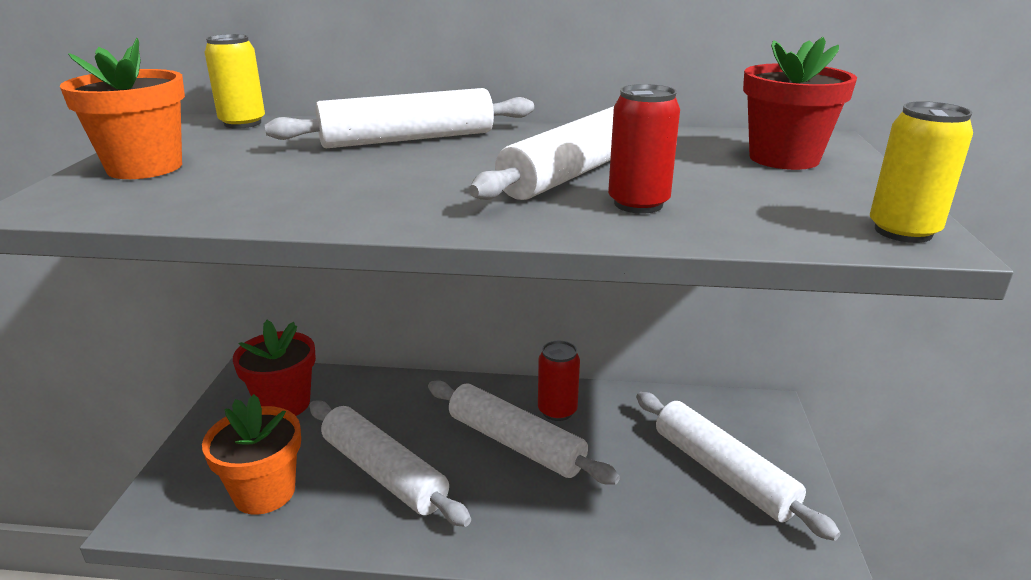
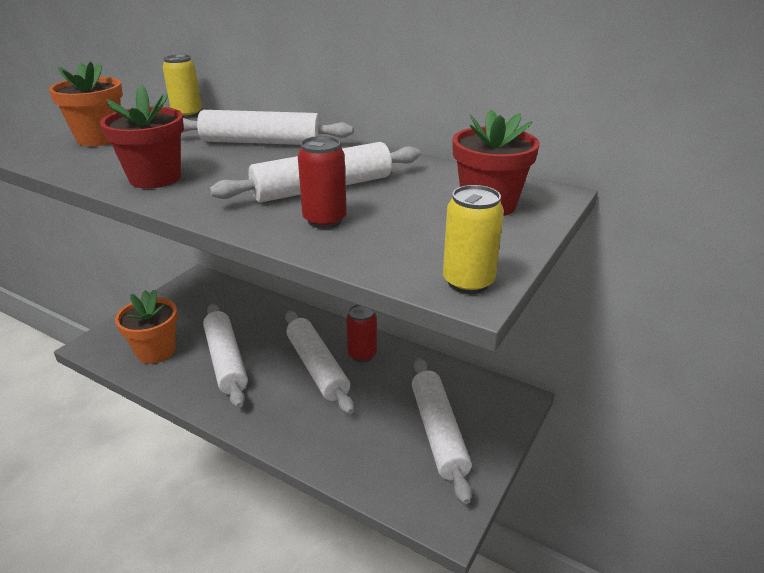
camera: 25 degrees right, 5 degrees up
(284, 404) = (204, 301): red flower pot -> red flower pot (155, 178)

